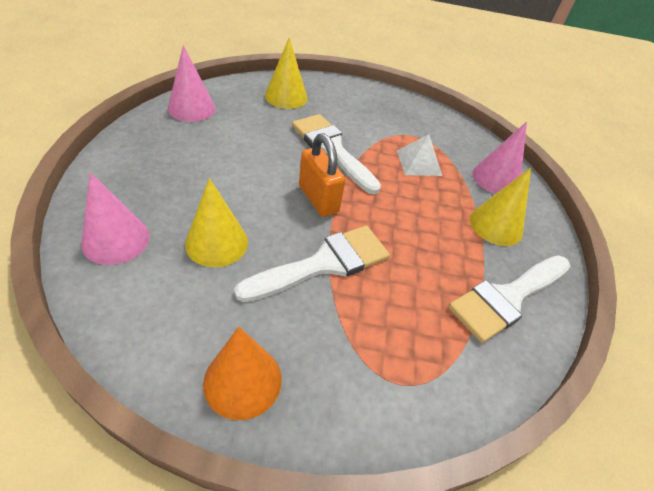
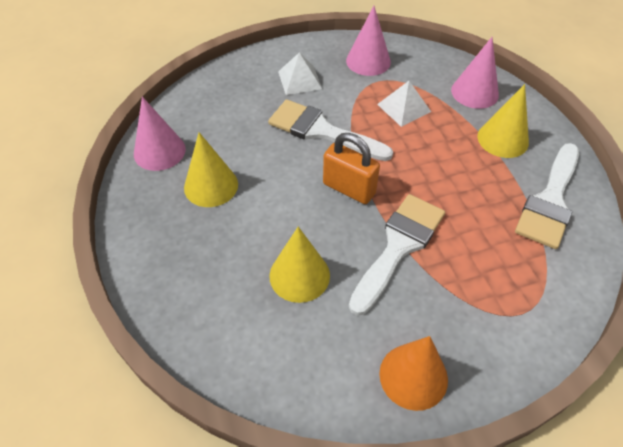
camera: 20 degrees left, 5 degrees up
(116, 240) = (213, 320): pink cone -> pink cone (368, 61)
(286, 96) = (236, 93): yellow cone -> yellow cone (211, 186)
(345, 108) = (300, 80): none -> white pyramid

